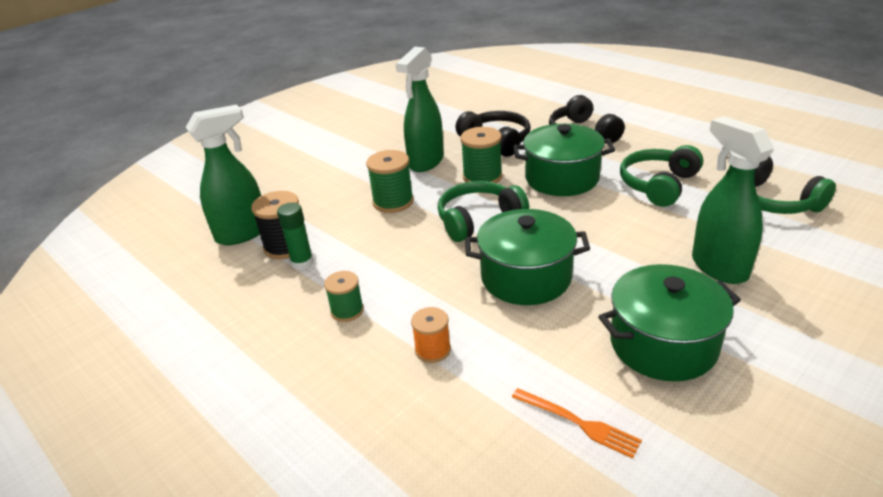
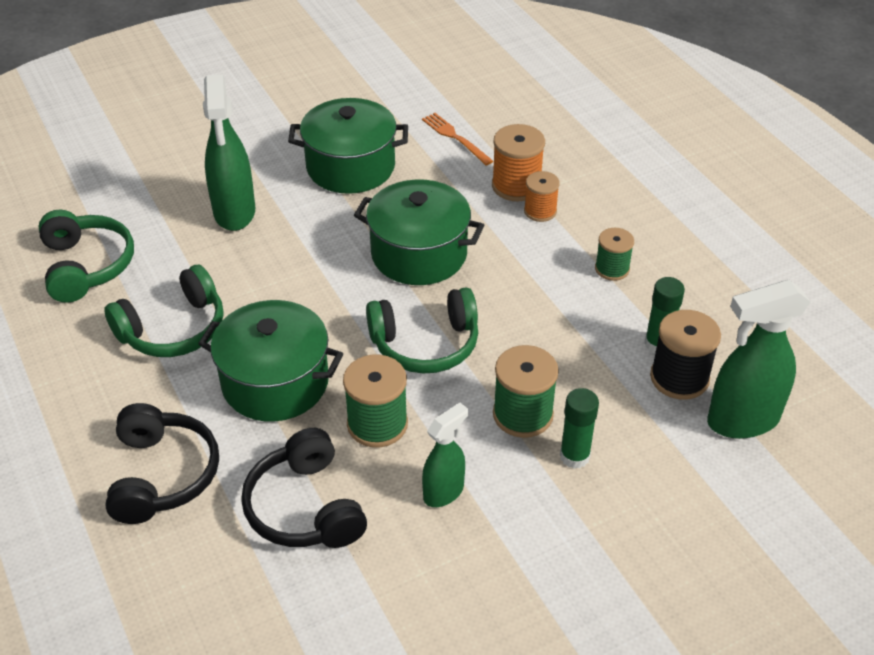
camera: 165 degrees left, 10 degrees up
(354, 192) = (574, 456): none -> green glue stick
(426, 162) = (444, 492): green spray bottle -> green spray bottle, size x0.59
(470, 373) = (516, 186): none -> orange spool

